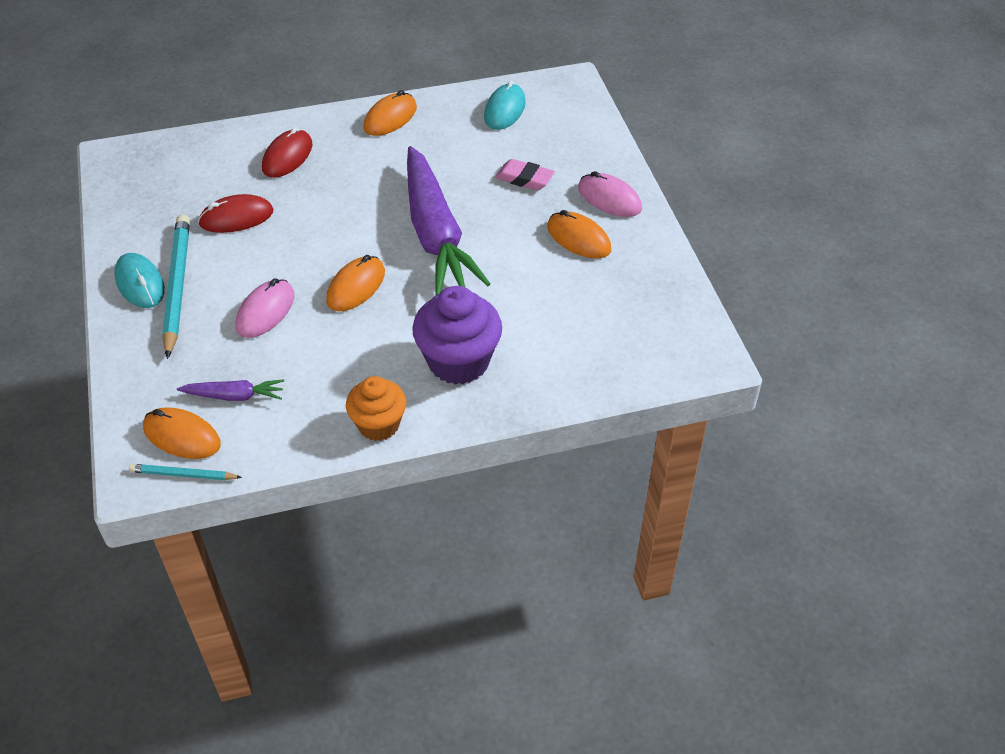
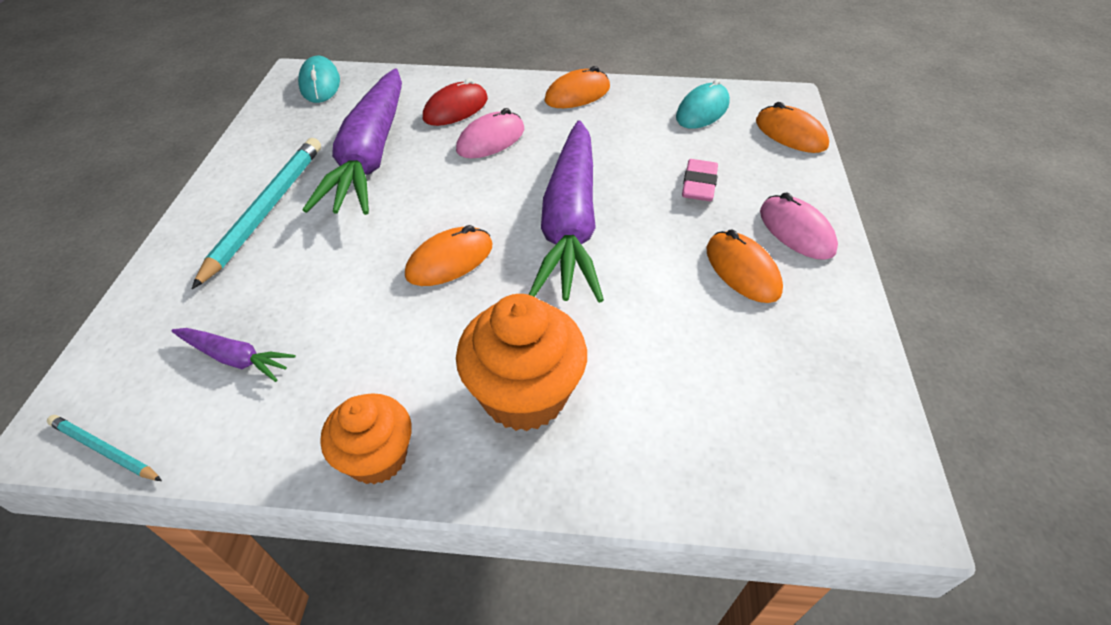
camera: 20 degrees right, 0 degrees up
(140, 283) = (233, 198): turquoise mouse -> turquoise mouse (320, 84)
(182, 436) = (142, 394): orange mouse -> orange mouse (790, 134)
(236, 218) = (370, 155): red mouse -> purple carrot
(265, 311) = (335, 263): pink mouse -> pink mouse (491, 140)
(458, 361) = (524, 395): purple cupcake -> orange cupcake
(524, 178) = (699, 185): pink eraser -> pink eraser turned 60 degrees clockwise

